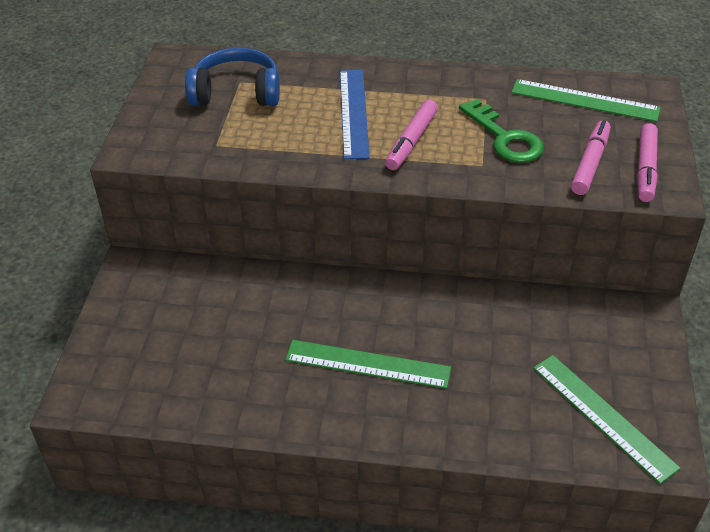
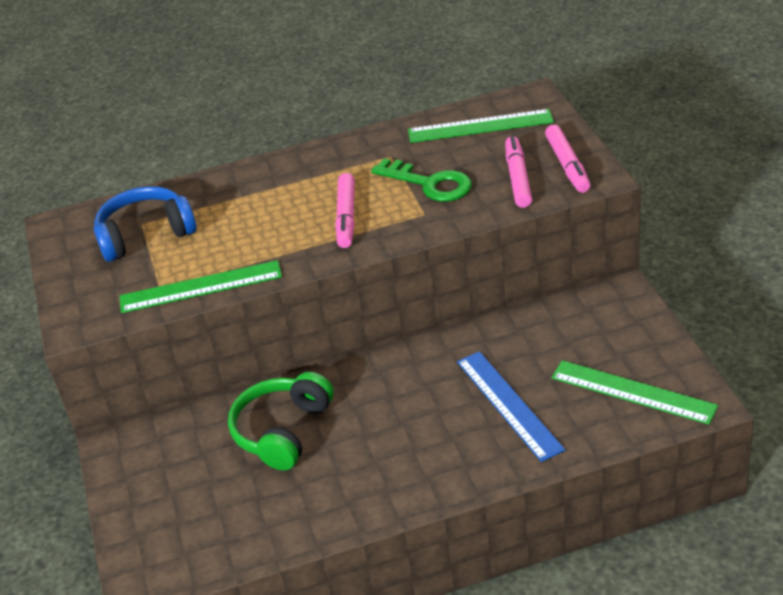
camera: 20 degrees left, 5 degrees down
(270, 314) = (282, 431): none -> green headphones
(353, 113) = (274, 211): blue ruler -> blue ruler (508, 404)
(367, 364) = (403, 435): green ruler -> green ruler (200, 287)

